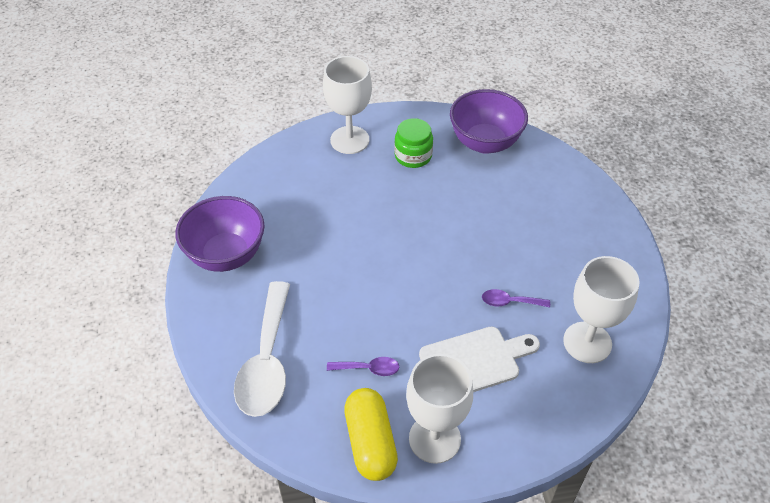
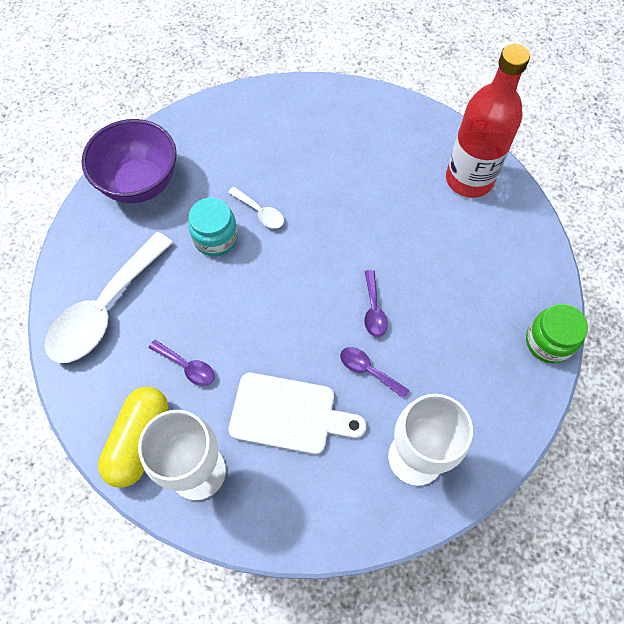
camera: 30 degrees right, 15 degrees up
(321, 266) = (215, 238): none -> turquoise jar
(344, 232) = (260, 212): none -> white spoon
(349, 140) = (333, 113): white goblet -> none
(413, 156) = (383, 160): green jar -> green jar (548, 342)
(482, 259) = (373, 309): none -> purple spoon
(485, 143) = (469, 179): purple bowl -> red bottle

